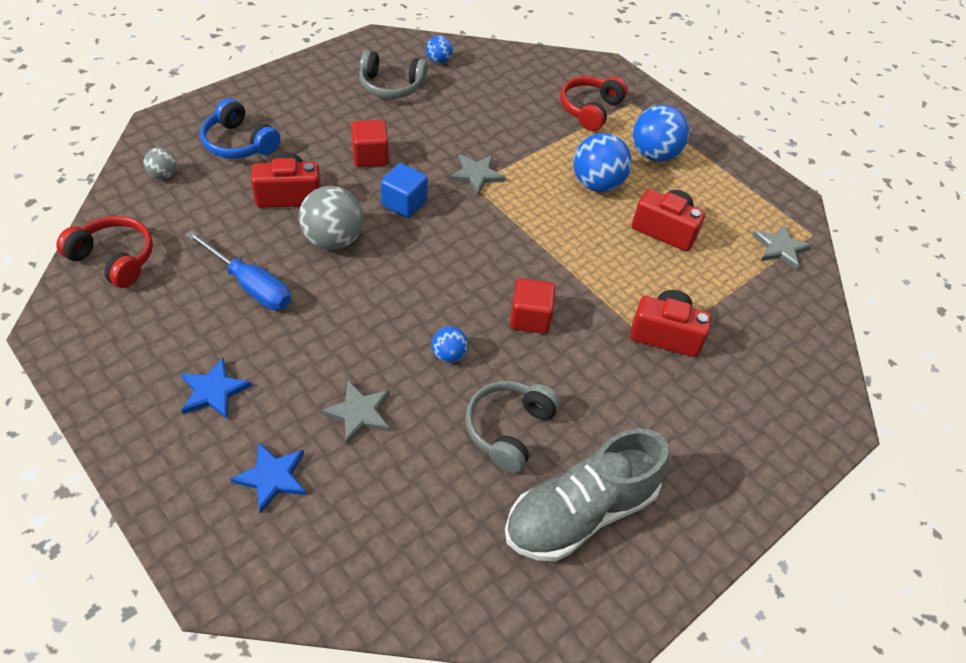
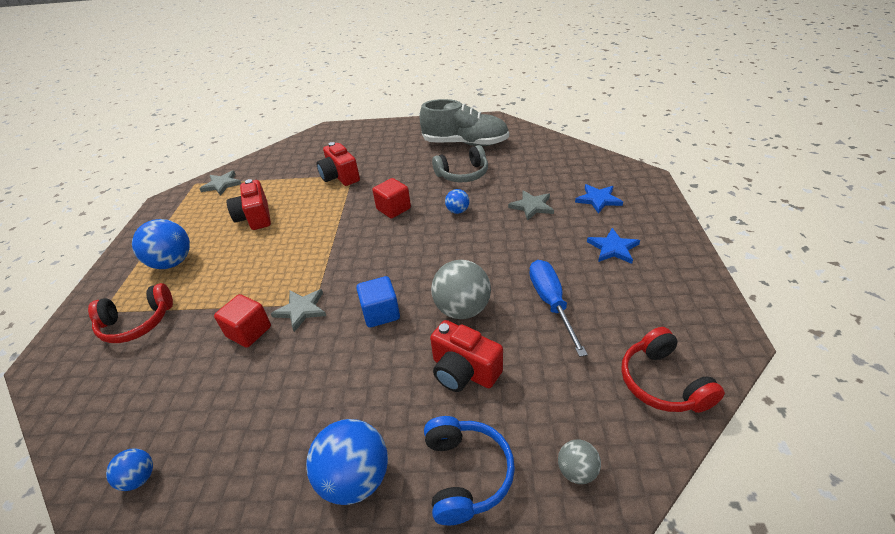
camera: 130 degrees left, 10 degrees down
(370, 157) = (357, 375): red cube -> red cube (249, 332)
(391, 86) = (233, 466): grey headphones -> none
(597, 184) = (240, 261): blue ball -> blue ball (355, 478)

